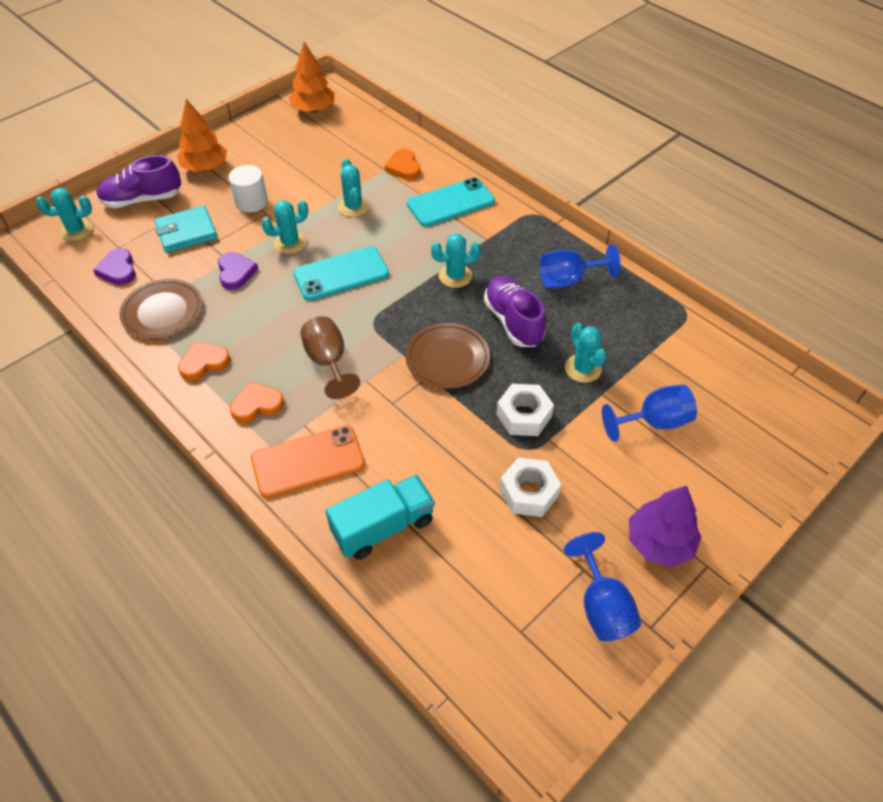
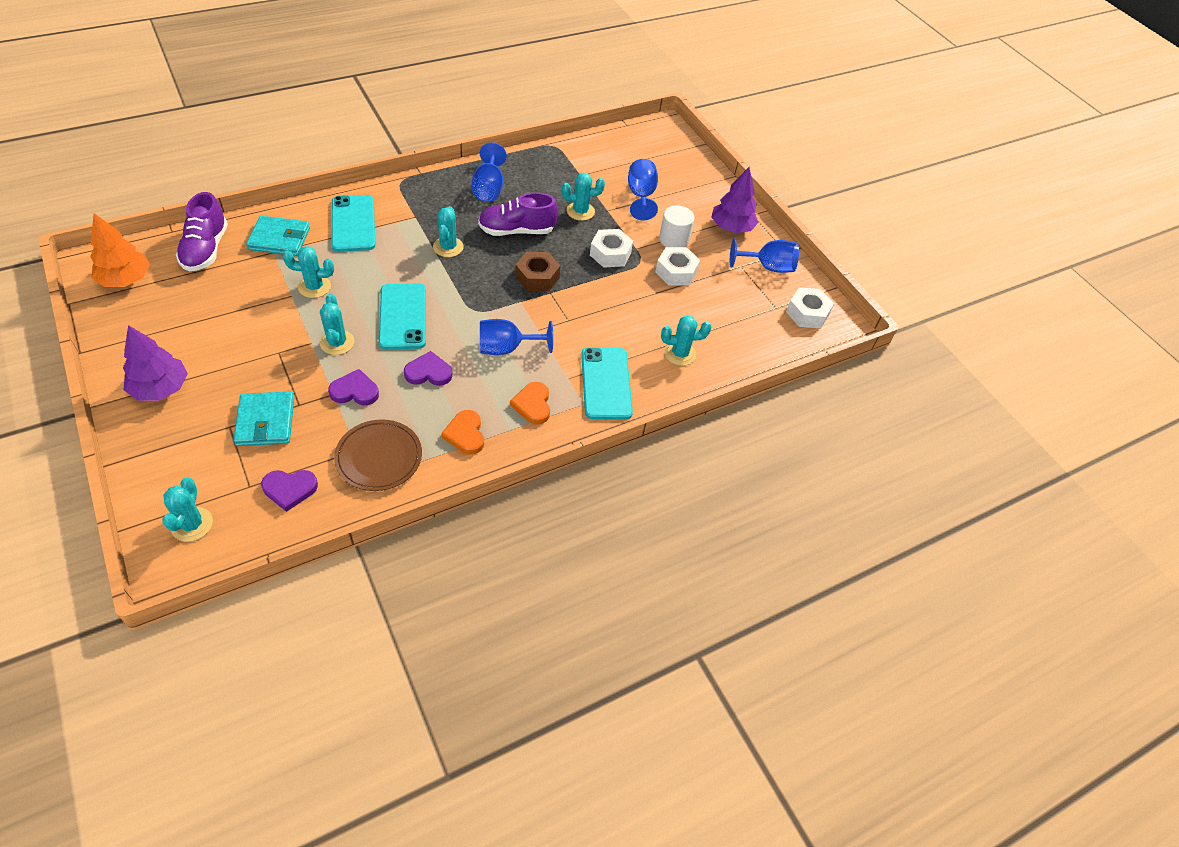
camera: 80 degrees left, 0 degrees up
(142, 200) = (179, 454): purple shoe -> purple shoe (206, 249)
(205, 167) = (160, 388): orange tree -> purple tree
(251, 202) = (252, 360): white cylinder -> white cylinder (674, 239)
(274, 313) = (428, 372): none -> purple heart
(308, 462) = (606, 383): orange phone -> turquoise phone
(328, 362) = (506, 348): brown goblet -> blue goblet
(383, 527) = (680, 353): turquoise truck -> turquoise cactus
(403, 167) = (279, 239): orange heart -> turquoise wallet
(447, 358) = (537, 277): brown plate -> brown nut
(530, 679) = (807, 313): none -> white nut

